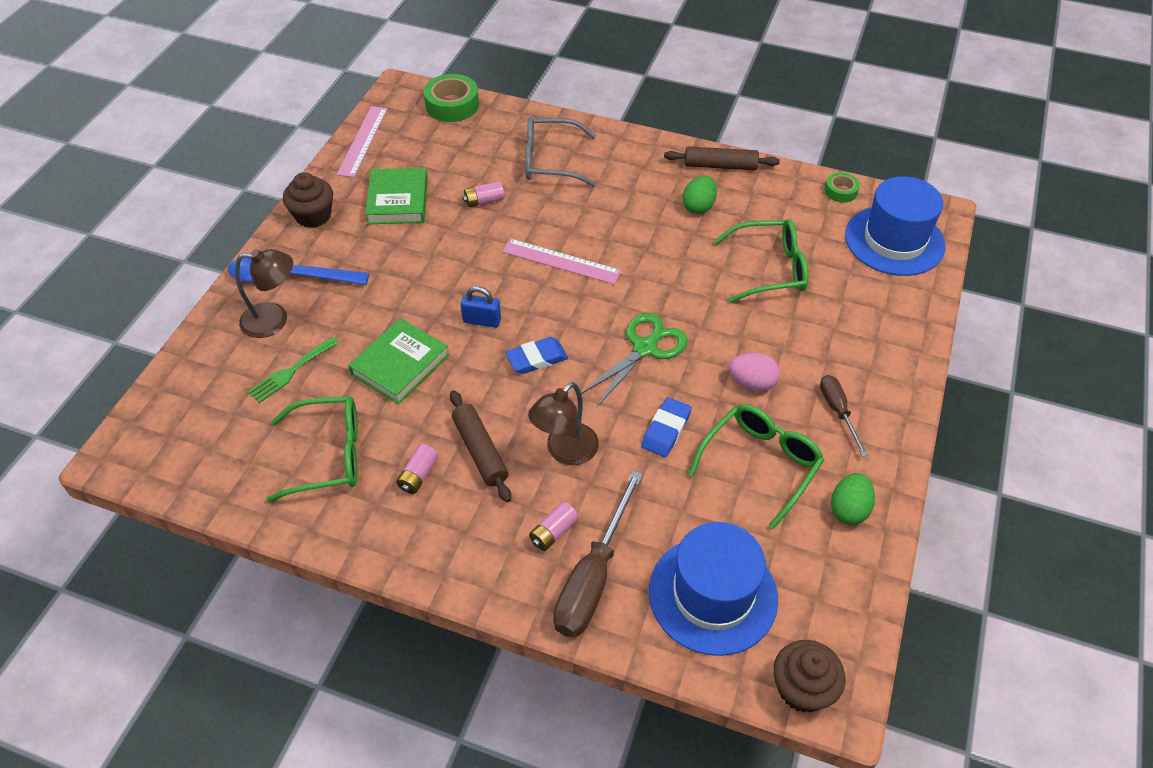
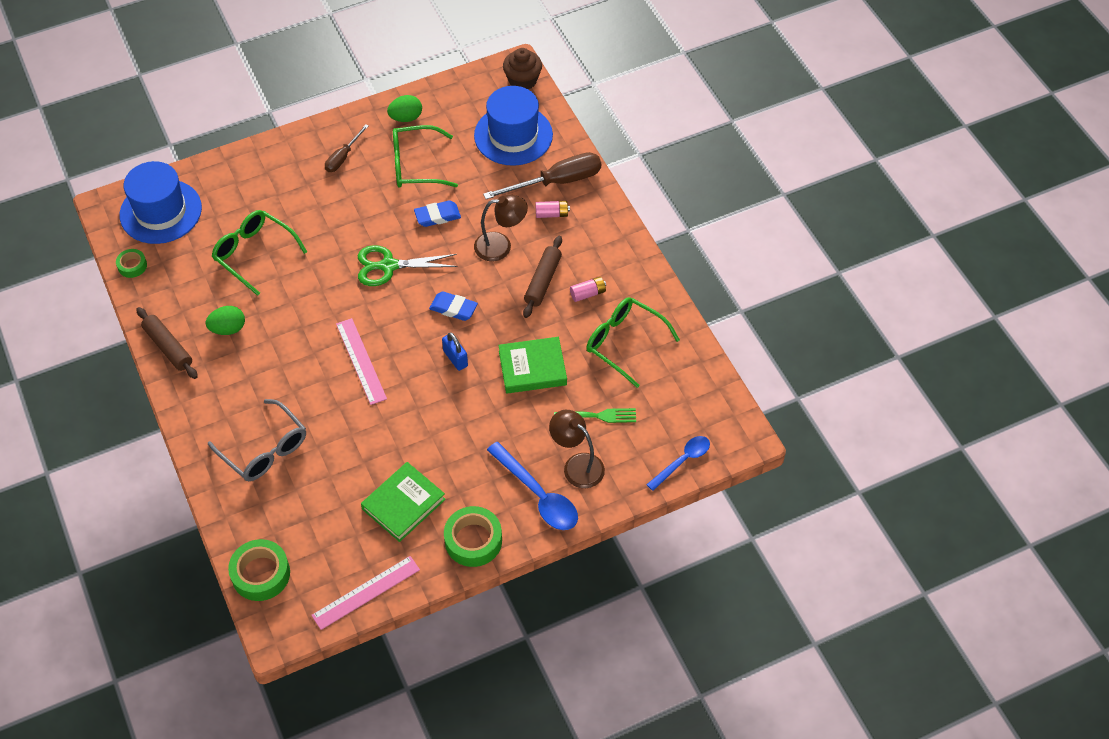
camera: 135 degrees left, 5 degrees up
(169, 392) = (682, 461): none -> blue spoon
(313, 216) = (473, 540): brown cupcake -> green tape
(484, 201) = (349, 452): pink battery -> none
(752, 383) = (362, 203): pink egg -> none

